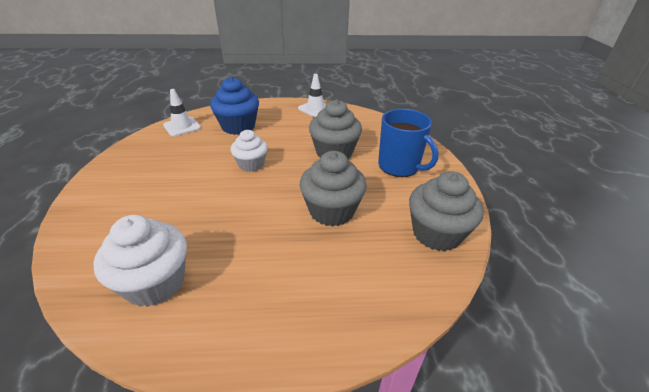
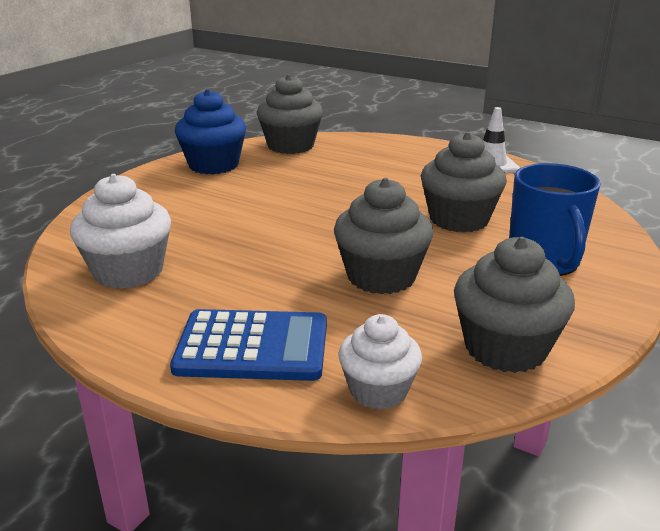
camera: 35 degrees right, 10 degrees down
(182, 126) = (290, 146): white traffic cone -> grey cupcake
(238, 126) = (358, 161): blue cupcake -> blue cupcake (213, 165)
(251, 164) = (332, 203): white cupcake -> white cupcake (378, 390)
(308, 305) = (252, 346): none -> blue calculator

